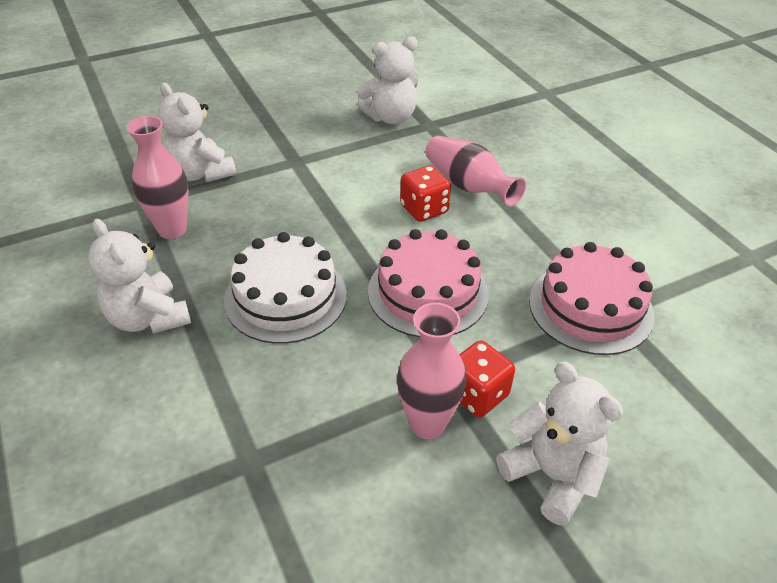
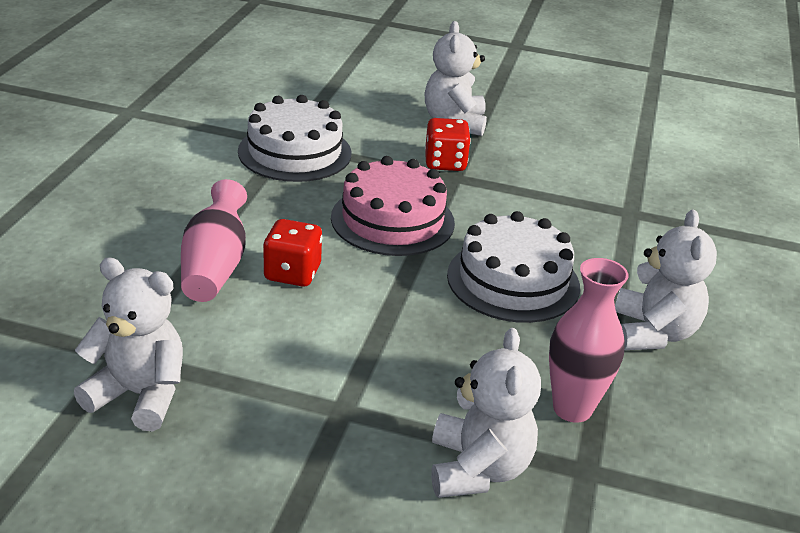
camera: 140 degrees left, 10 degrees down
(427, 424) = (496, 169): pink vase -> none
(590, 307) = (295, 152): pink cake -> white cake

